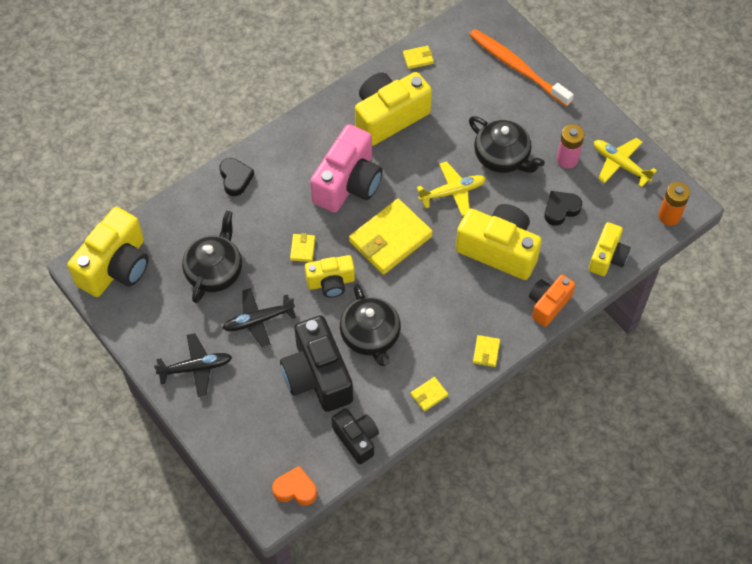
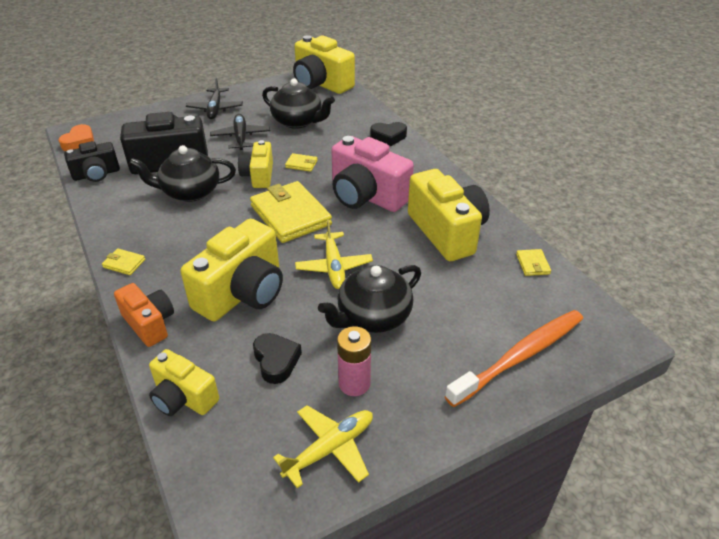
camera: 100 degrees right, 20 degrees down
(429, 395) = (106, 219): yellow wallet -> none
(669, 216) = (216, 496): orange battery -> none

